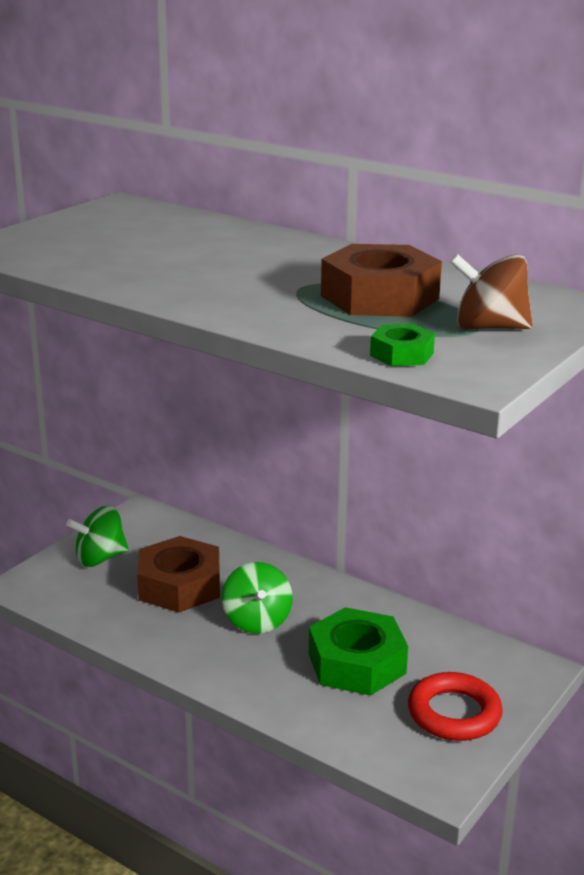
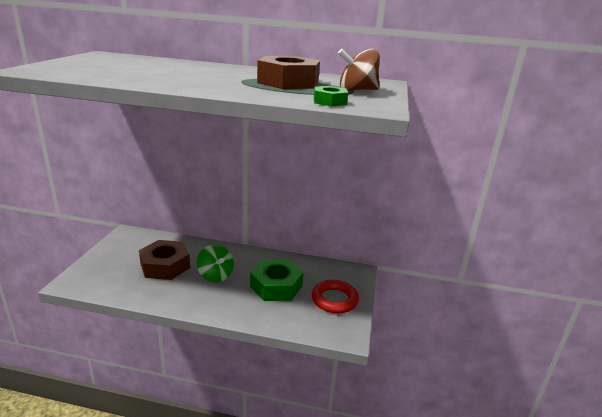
camera: 25 degrees left, 0 degrees up
(100, 558) = (112, 260): green spinning top -> none

